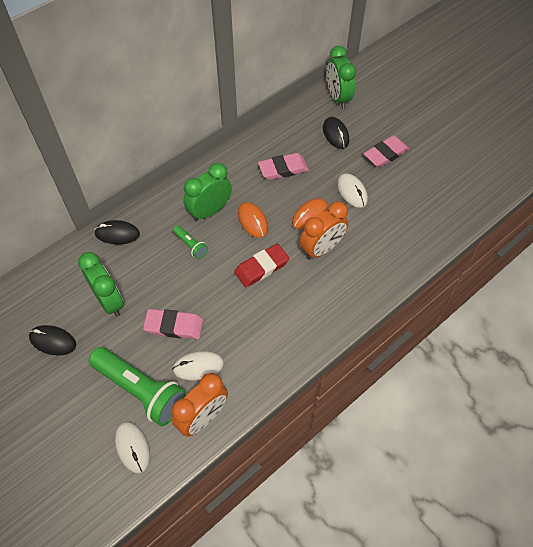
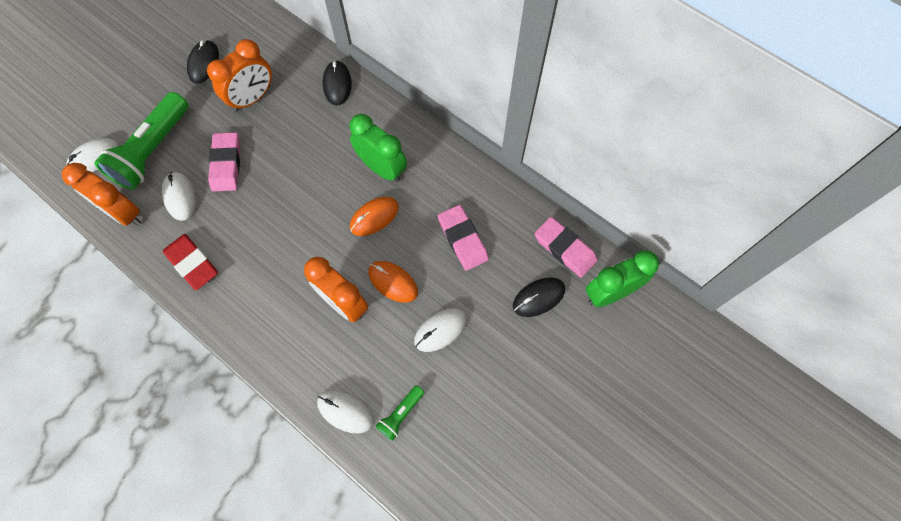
camera: 80 degrees right, 10 degrees up
(109, 301) = (252, 98): green clock -> orange clock
(191, 245) = (330, 159): green flashlight -> green flashlight (400, 414)
(261, 267) = (308, 238): red eraser -> red eraser (192, 263)
(385, 154) = (517, 370): pink eraser -> pink eraser (565, 248)
(406, 255) = (345, 411): none -> white mouse

